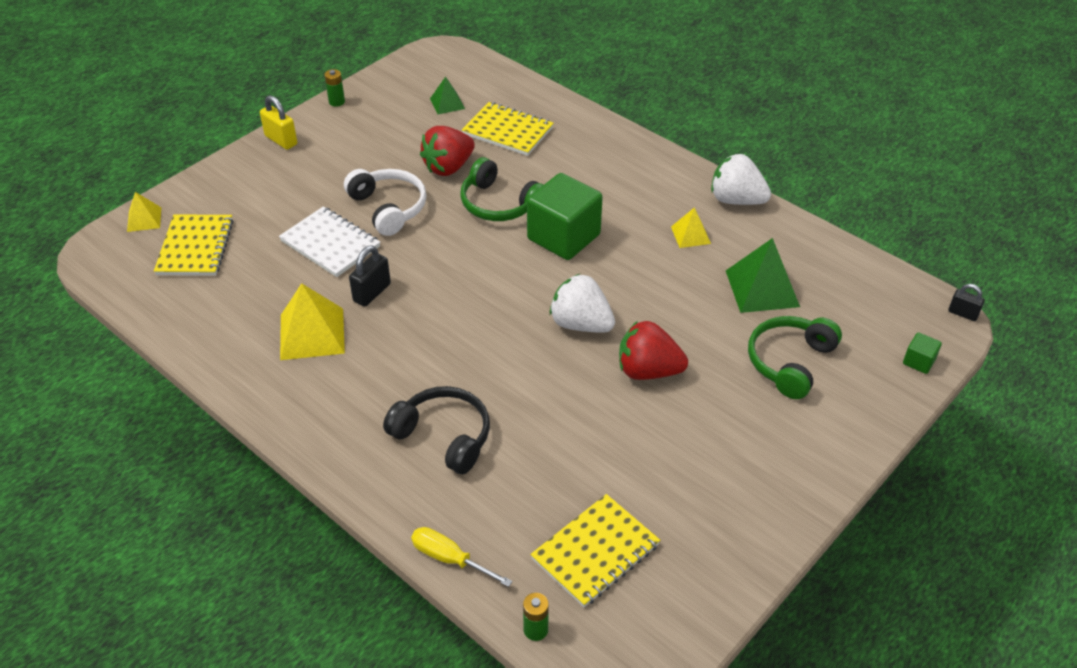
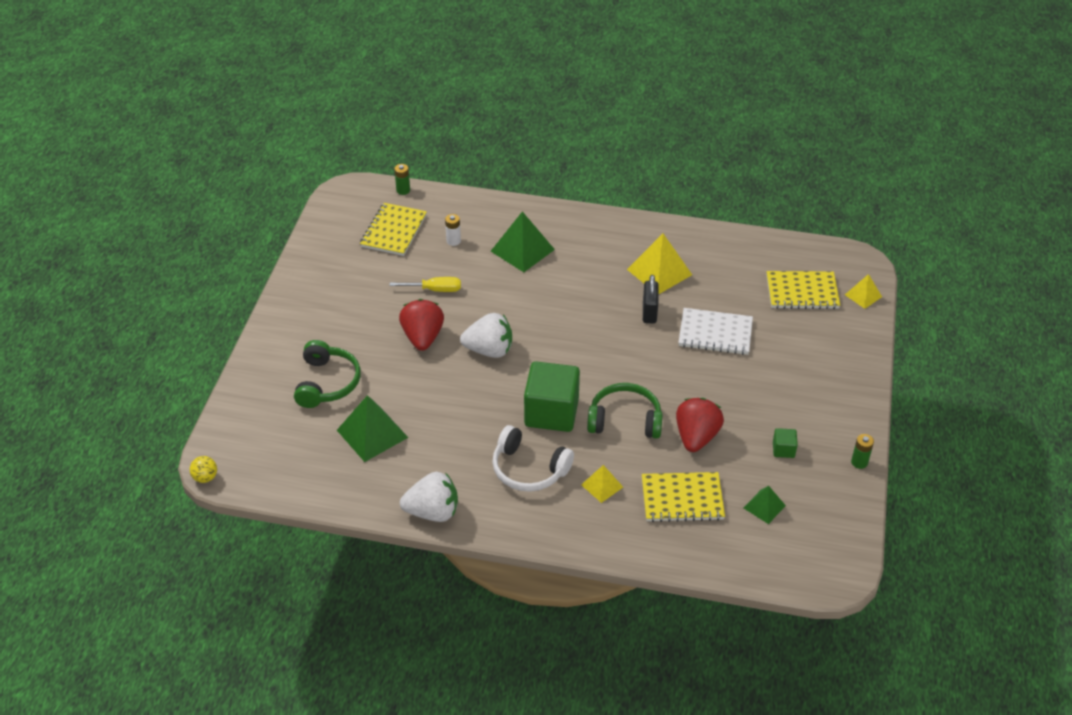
camera: 150 degrees right, 0 degrees up
(195, 247) = (802, 292): yellow notebook -> yellow notebook turned 60 degrees counterclockwise
(281, 140) = (855, 402): yellow padlock -> none
(388, 208) = (705, 379): white headphones -> white headphones (529, 469)
(443, 436) = (522, 250): black headphones -> green pyramid
(450, 559) = (469, 200): yellow screwdriver -> yellow screwdriver (434, 290)
(522, 494) = (453, 241): none -> white battery
(648, 371) = (422, 337): red strawberry -> red strawberry turned 75 degrees counterclockwise
(690, 235) = (453, 458): yellow pyramid -> yellow pyramid (602, 485)
(918, 361) = (232, 421): green cube -> green cube (783, 450)
(962, 314) = (205, 477): black padlock -> yellow ball

